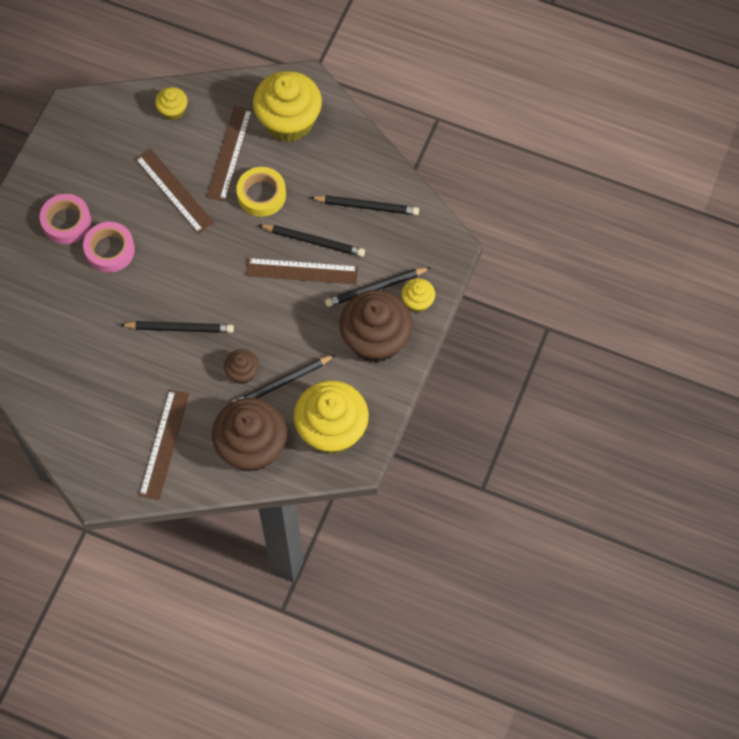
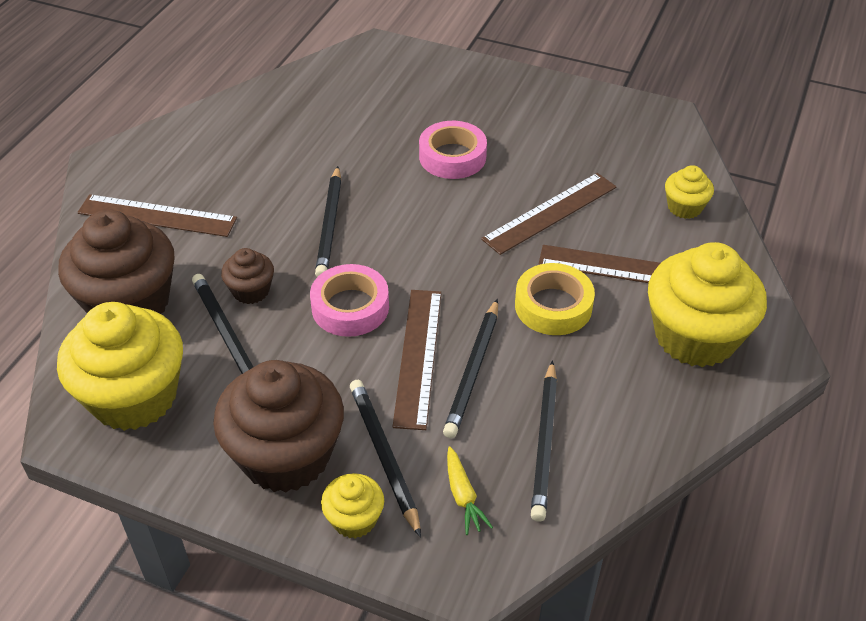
camera: 90 degrees right, 20 degrees down
(66, 222) = (493, 119): pink tape -> pink tape (350, 307)
(402, 248) = (463, 496): none -> yellow carrot

